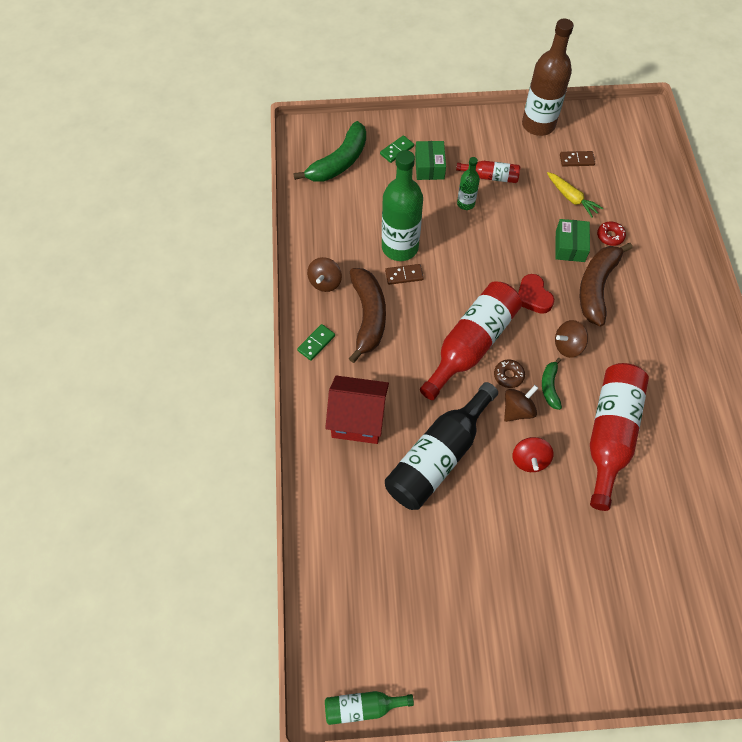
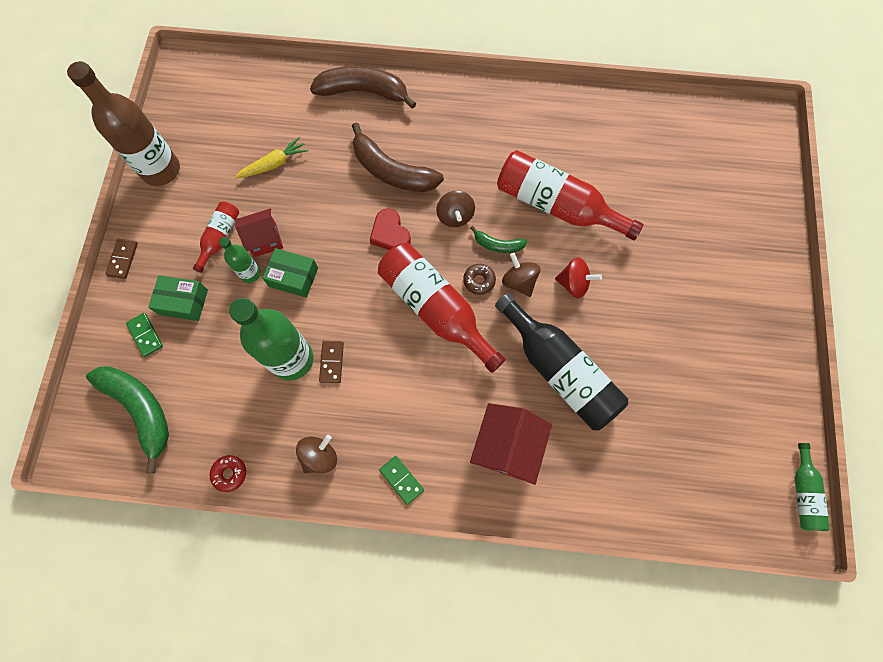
camera: 80 degrees left, 10 degrees up
(325, 282) = (320, 456): brown spinning top -> brown spinning top turned 75 degrees counterclockwise
(368, 316) = (378, 413): brown banana -> brown banana (363, 92)
(498, 207) = (265, 240): none -> red house
(533, 297) = (390, 234): red heart -> red heart turned 75 degrees clockwise
(570, 246) = (336, 182): green box -> green box (293, 277)
(576, 160) = (224, 145): brown domino -> brown domino (123, 259)
(610, 236) = (333, 141): red donut -> red donut (229, 473)

